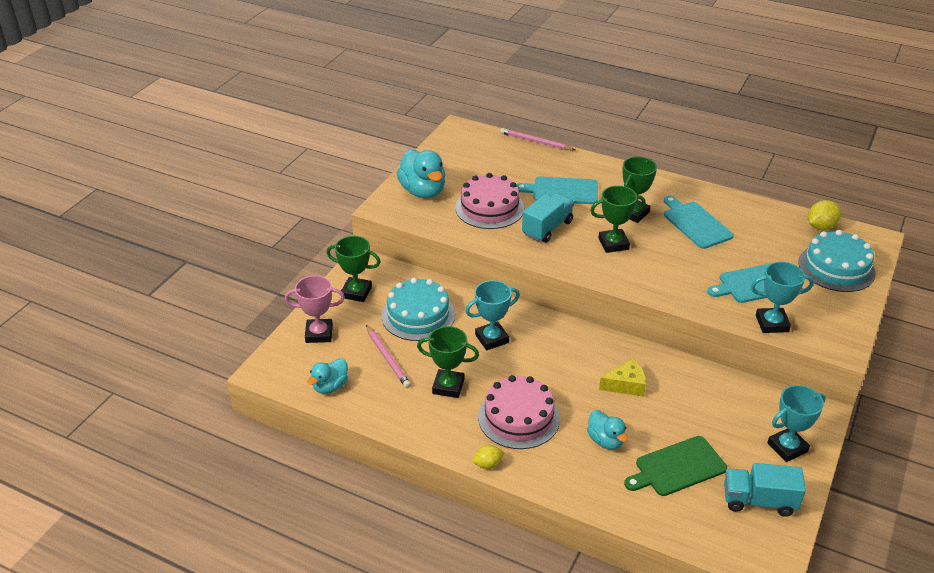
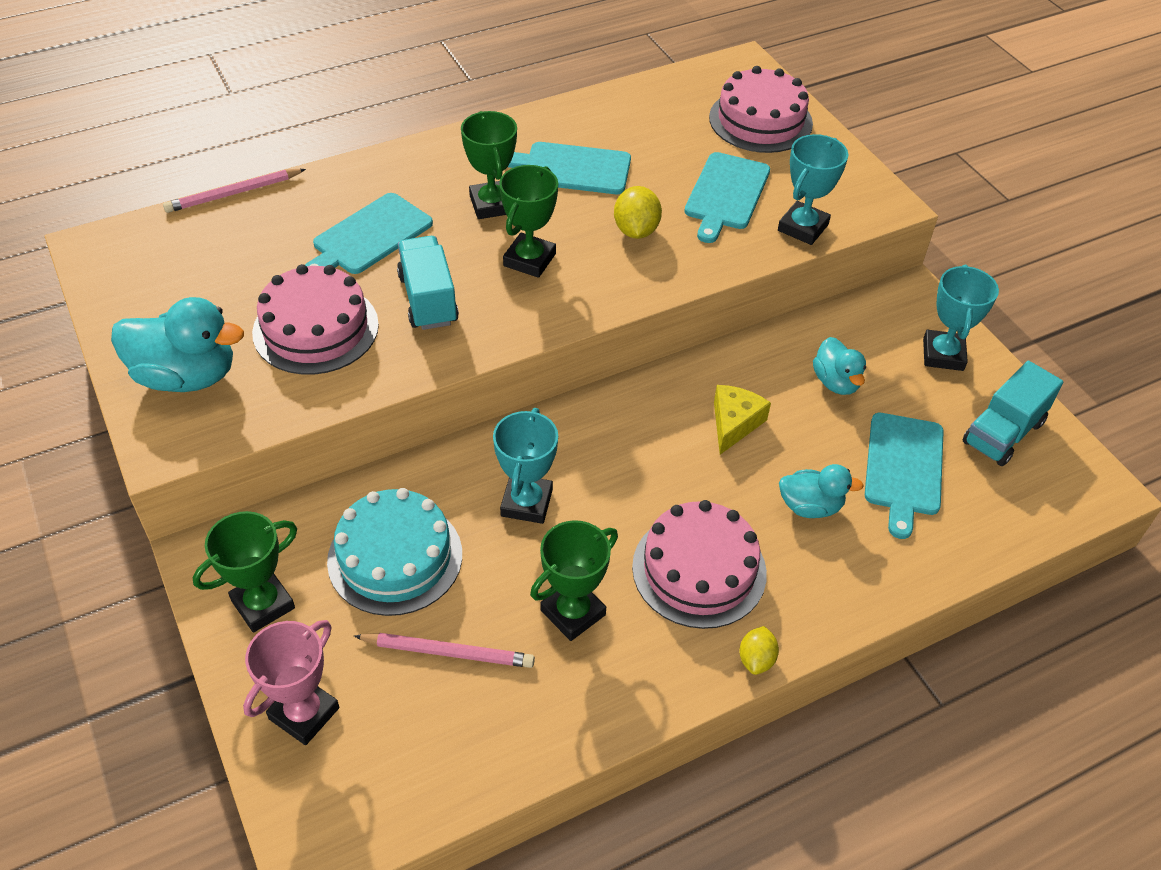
camera: 55 degrees left, 10 degrees up
(330, 386) = (437, 768): turquoise duck -> turquoise duck (836, 382)
(677, 467) = (903, 468): green cutting board -> turquoise cutting board
(820, 227) = (684, 85): yellow lemon -> yellow lemon (636, 230)
(836, 267) = (760, 120): turquoise cake -> pink cake

